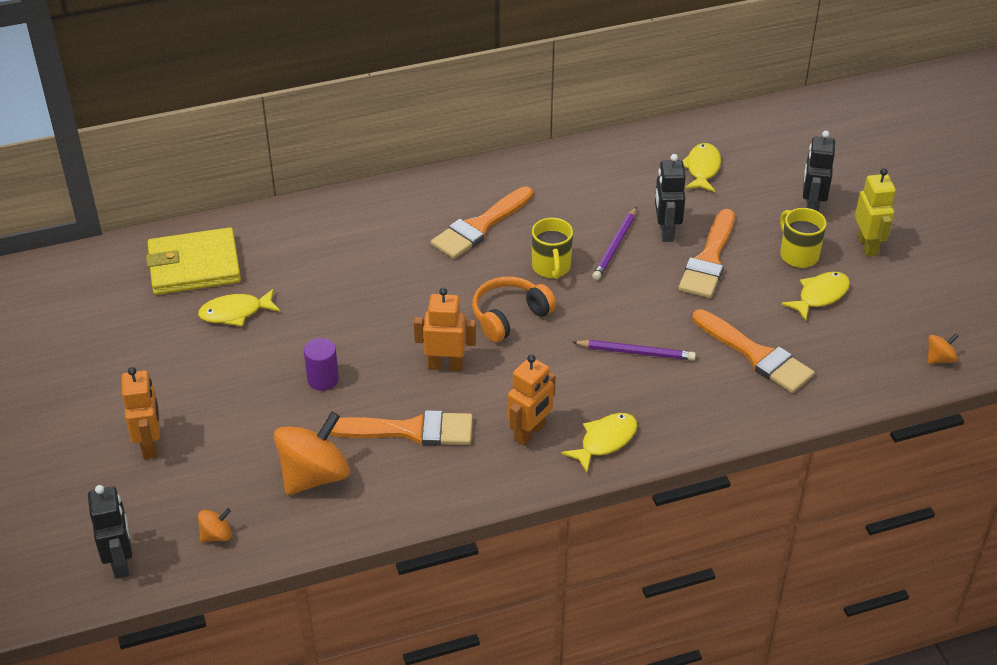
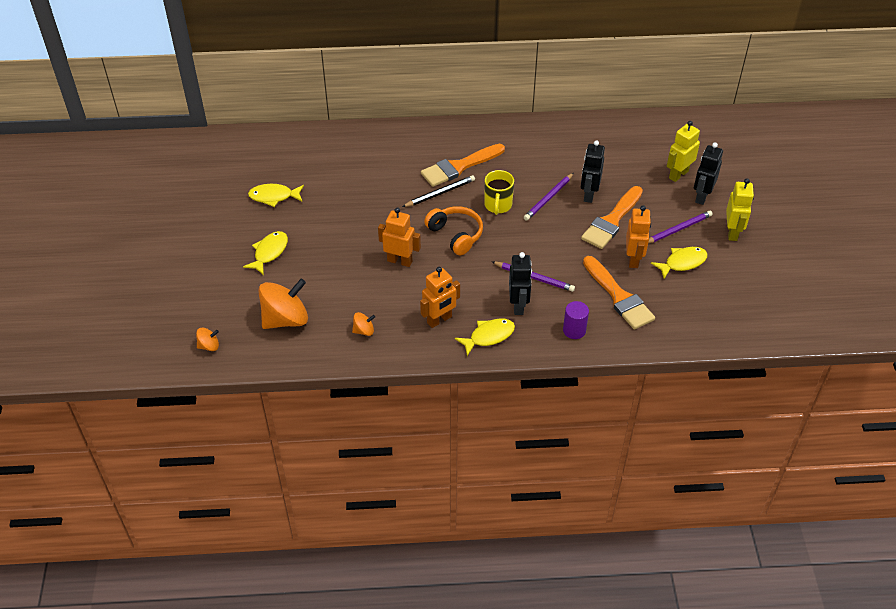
camera: 15 degrees right, 5 degrees up
(121, 562) = (143, 351): black robot -> black robot (518, 305)
(150, 445) = (188, 276): orange robot -> orange robot (633, 259)
(194, 266) = (258, 159): yellow wallet -> none
(323, 379) = (314, 254): purple cylinder -> purple cylinder (574, 330)
(410, 430) = (359, 301): orange brush -> none
(467, 266) = (440, 193): none -> black pencil
(509, 316) = (456, 235): orange headphones -> orange headphones turned 75 degrees clockwise
(702, 169) = (632, 153): yellow fish -> yellow fish (269, 252)
(771, 185) = (678, 174): none -> yellow robot
(798, 255) = (678, 229): yellow mug -> purple pencil
(939, 359) = (753, 326): orange spinning top -> orange spinning top (364, 331)

